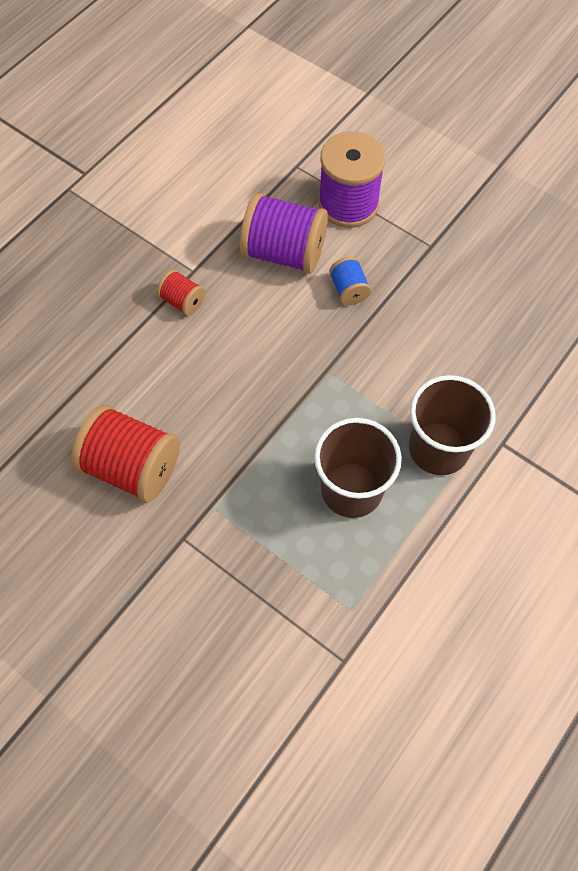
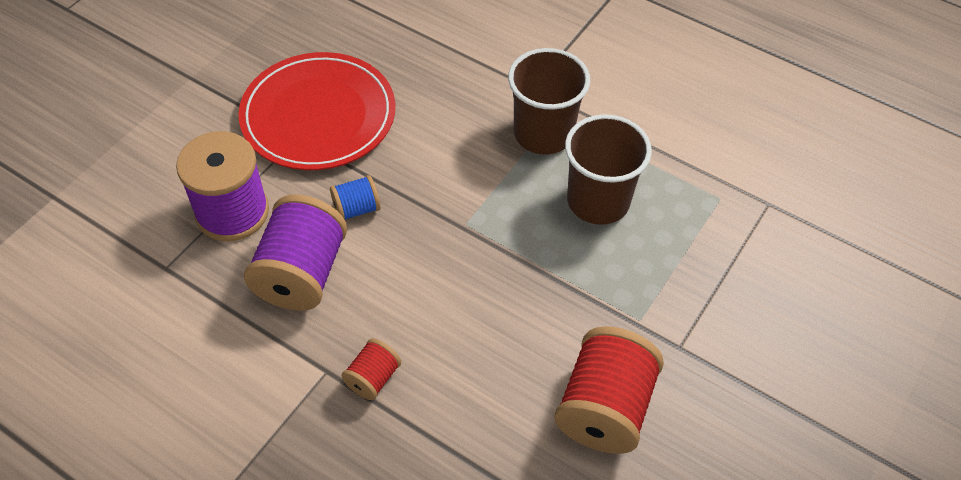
camera: 95 degrees left, 10 degrees down
(456, 260) = (318, 116): none -> red plate

